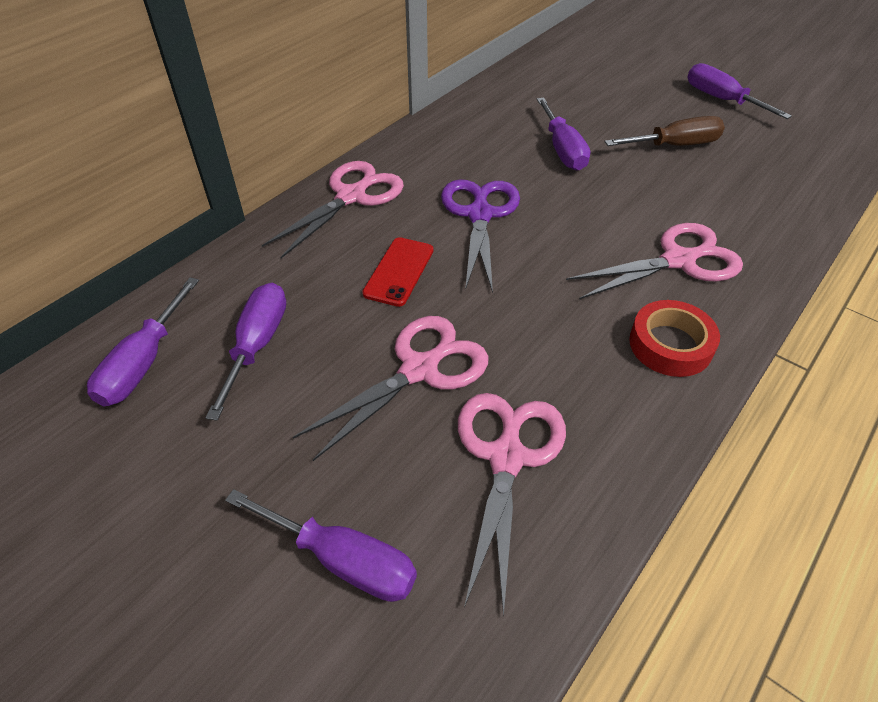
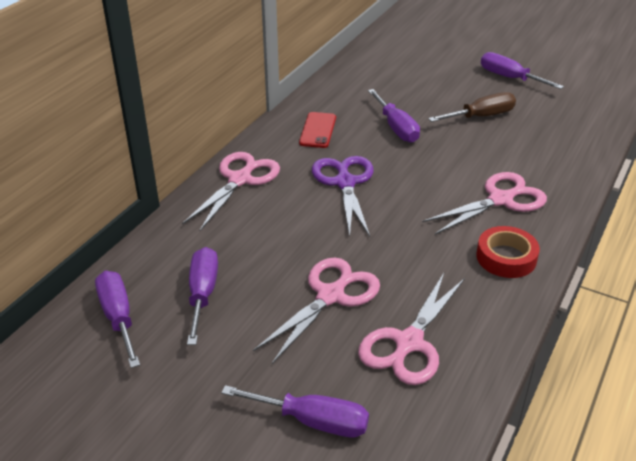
camera: 10 degrees left, 10 degrees down
(144, 363) = (118, 317): purple screwdriver -> purple screwdriver turned 150 degrees clockwise
(399, 271) = (294, 230): red phone -> red phone (317, 130)
(506, 456) = (408, 343): pink scissors -> pink scissors turned 150 degrees counterclockwise

